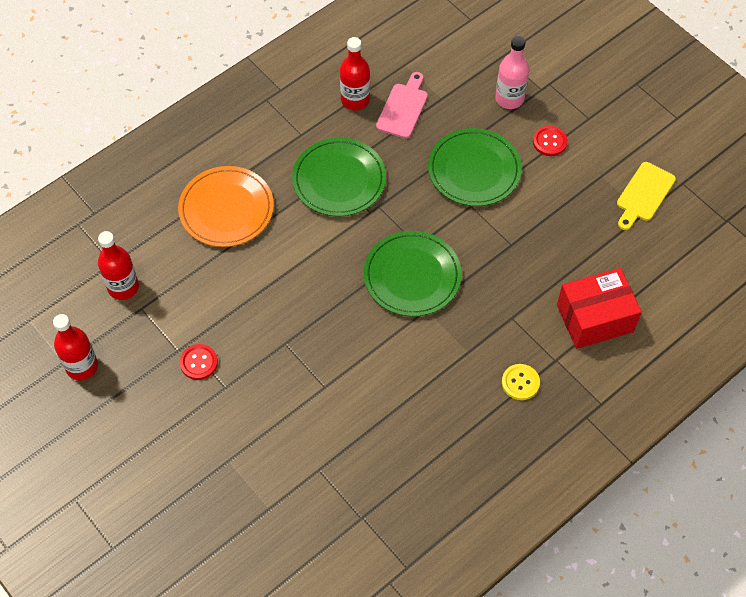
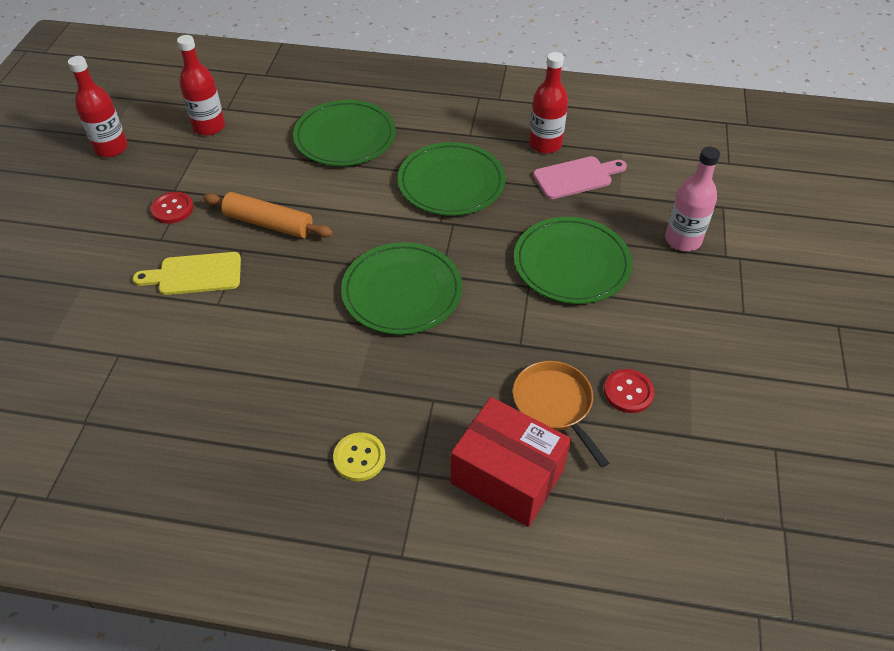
camera: 50 degrees right, 10 degrees down
(226, 209) = (345, 137): orange plate -> green plate
(274, 312) = (269, 223): none -> orange rolling pin
(549, 142) = (675, 299): red button -> red button (628, 392)
(568, 260) = (554, 405): none -> orange pan
(644, 194) = (715, 420): yellow cutting board -> yellow cutting board (195, 274)

